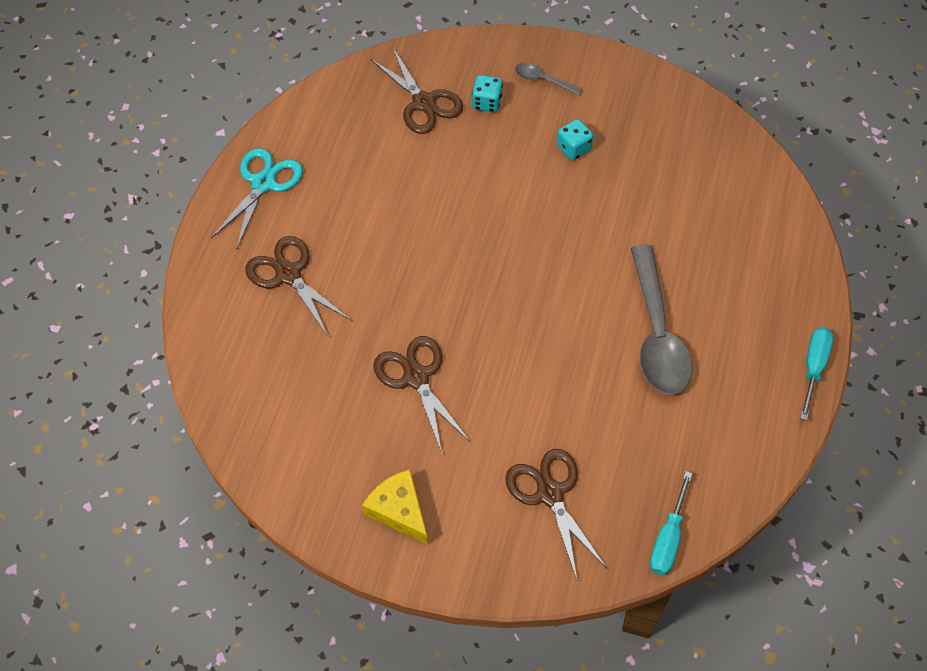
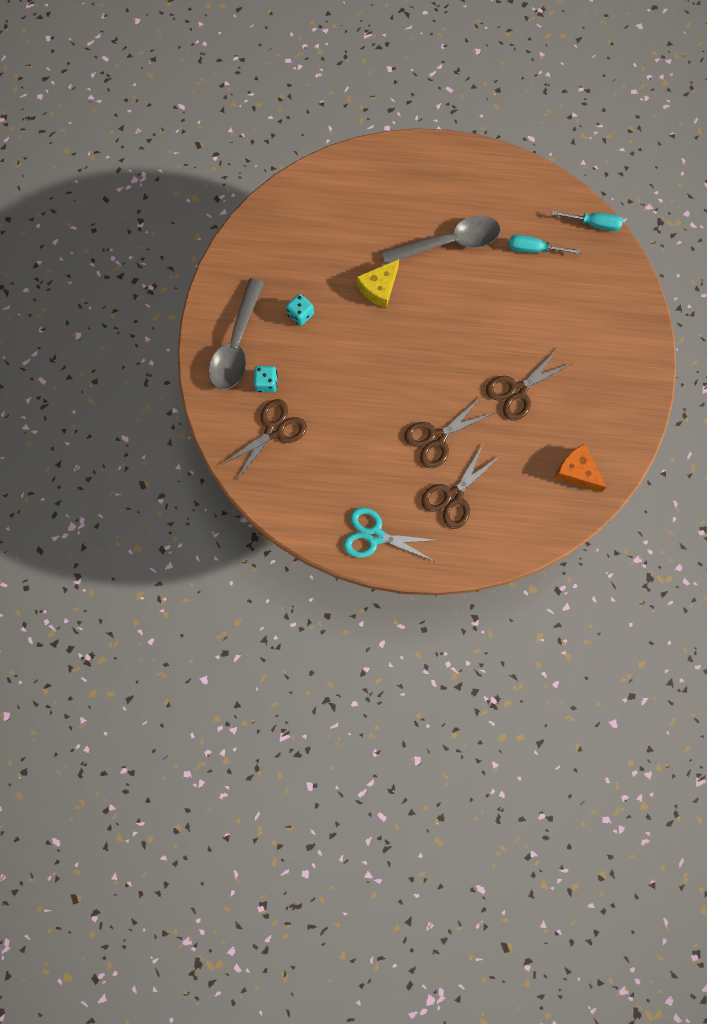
camera: 100 degrees left, 15 degrees up
(282, 428) = (577, 471): none -> orange cheese
(399, 510) = (616, 384): yellow cheese -> yellow cheese (379, 288)
(543, 80) = (236, 345): grey spoon -> grey spoon, size x2.19
(550, 493) = (581, 294): brown scissors -> brown scissors (436, 438)
(813, 367) = (454, 149): turquoise screwdriver -> turquoise screwdriver (533, 249)

